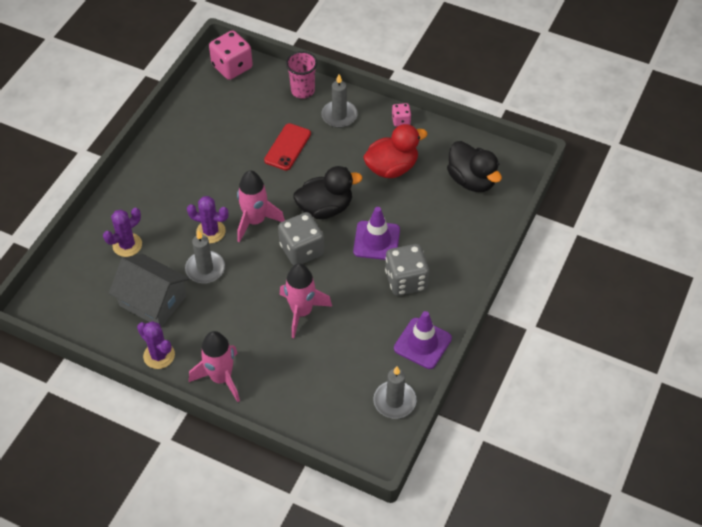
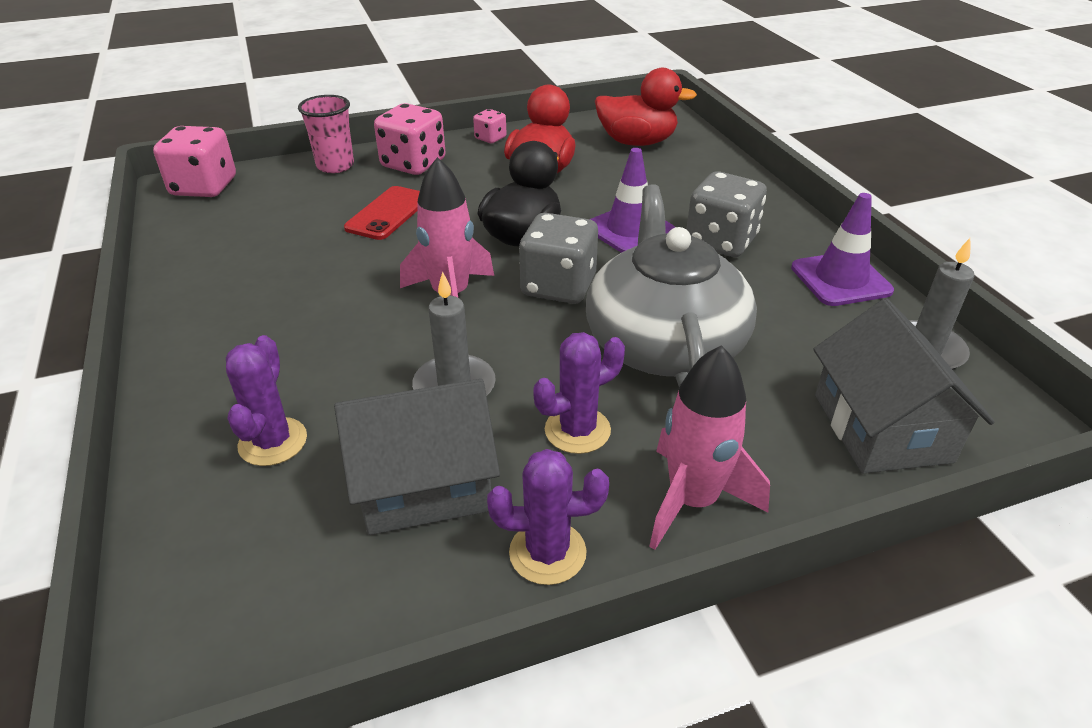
camera: 45 degrees left, 15 degrees down
(211, 231) = (400, 342): purple cactus -> purple cactus (577, 430)
(287, 147) = (388, 213): red phone -> red phone turned 45 degrees clockwise
(301, 312) = (664, 343): pink rocket -> grey teapot
(321, 411) = (881, 428): none -> grey house
(339, 116) = (413, 164): grey candle -> pink dice
(471, 180) = (637, 142): black duck -> red duck

